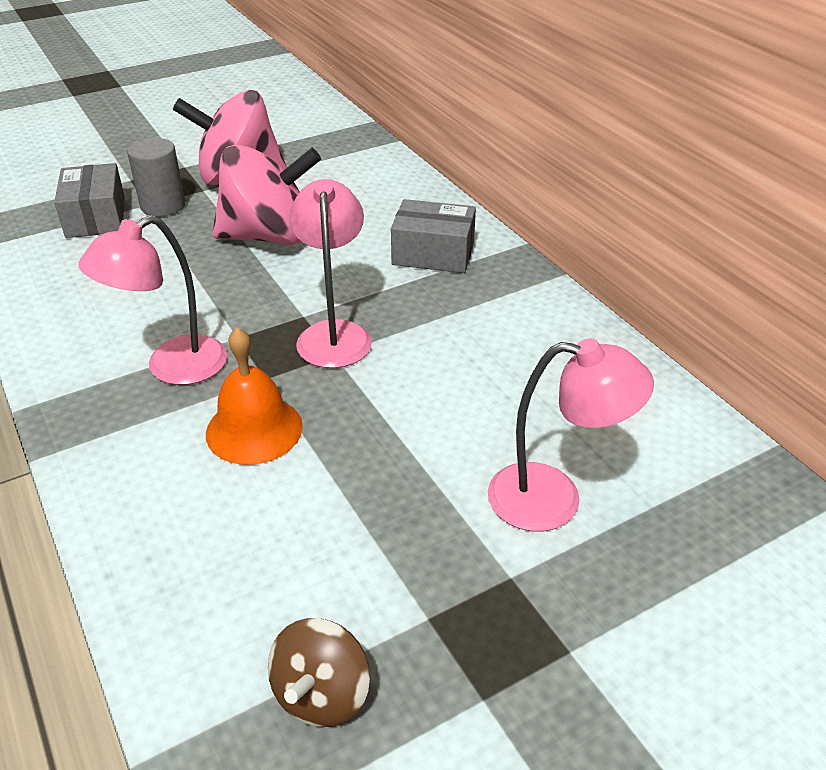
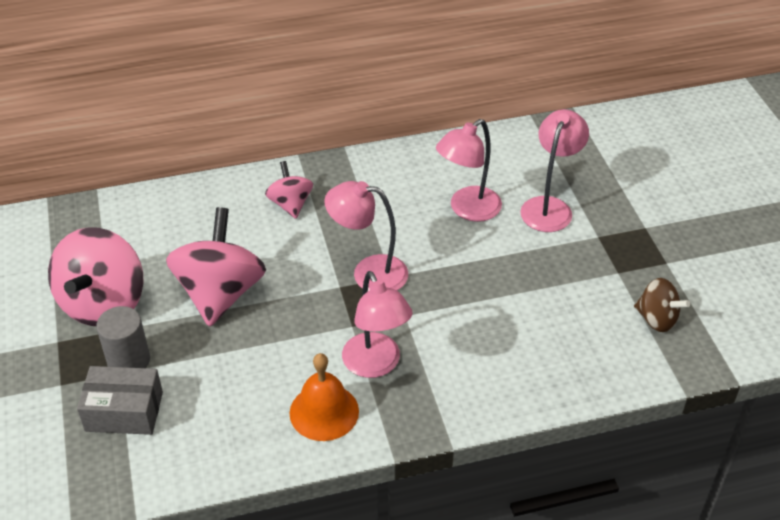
camera: 75 degrees left, 5 degrees up
(254, 429) = (456, 326): orange bell -> orange bell (324, 412)
(433, 253) = (290, 204): grey box -> pink spinning top
(498, 404) = (467, 210): none -> pink lamp

